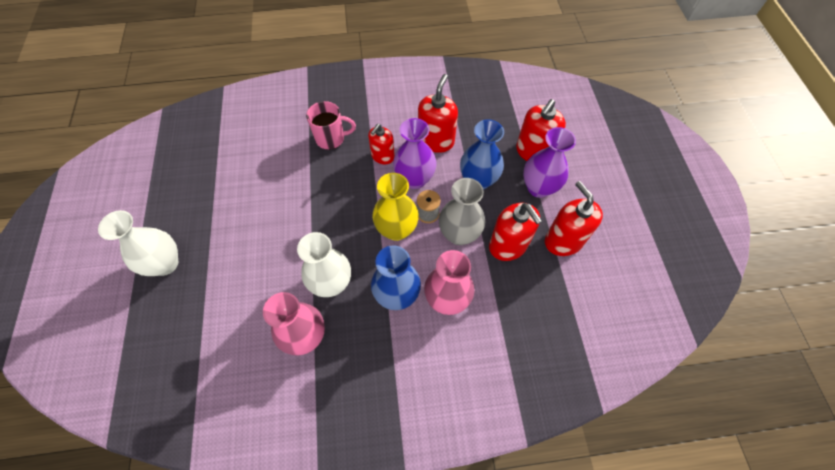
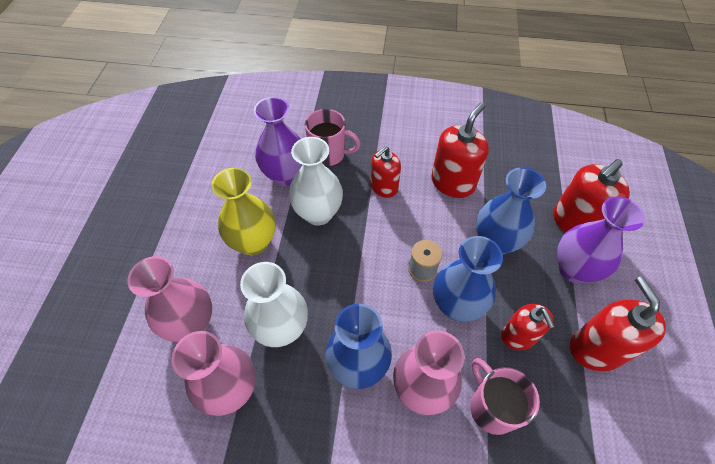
camera: 15 degrees right, 5 degrees down
(165, 264) = (102, 256): white vase -> white vase (318, 213)
(259, 297) = (191, 323): none -> pink vase
(396, 229) = (378, 280): yellow vase -> yellow vase (254, 242)
(414, 179) = (416, 223): purple vase -> purple vase (285, 175)
(459, 234) = (456, 305): grey vase -> blue vase
(499, 299) = (492, 407): none -> pink mug
(508, 245) = (518, 336): red soap dispenser -> red soap dispenser, size x0.66

